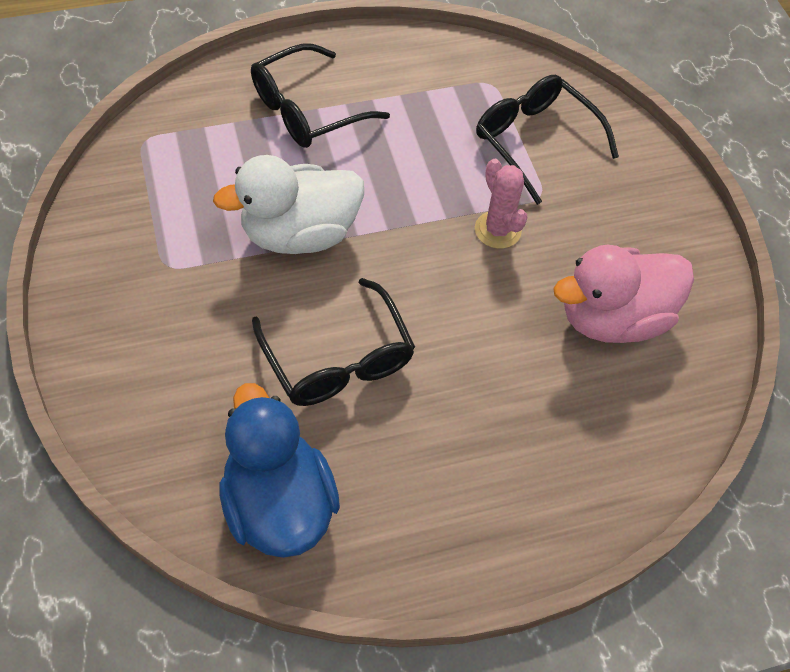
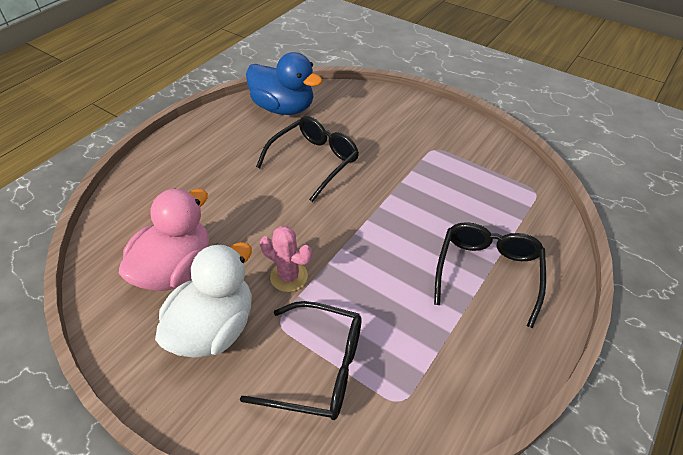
camera: 145 degrees right, 10 degrees down
(299, 234) = (396, 200): white duck -> white duck (214, 328)
(337, 357) = (313, 162): black glasses -> black glasses turned 105 degrees clockwise

